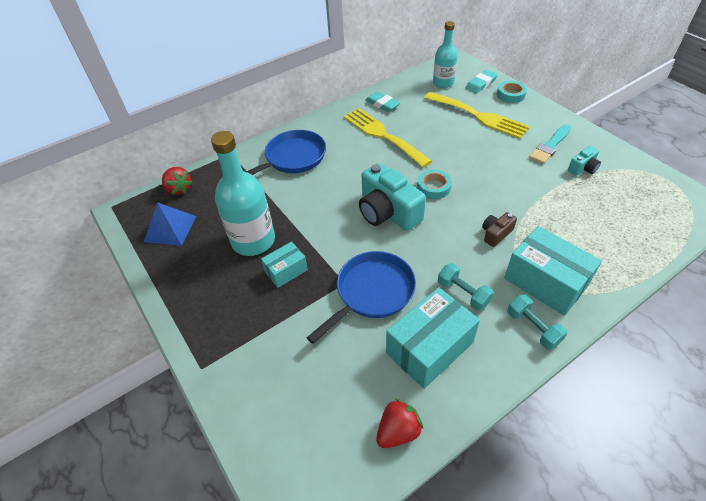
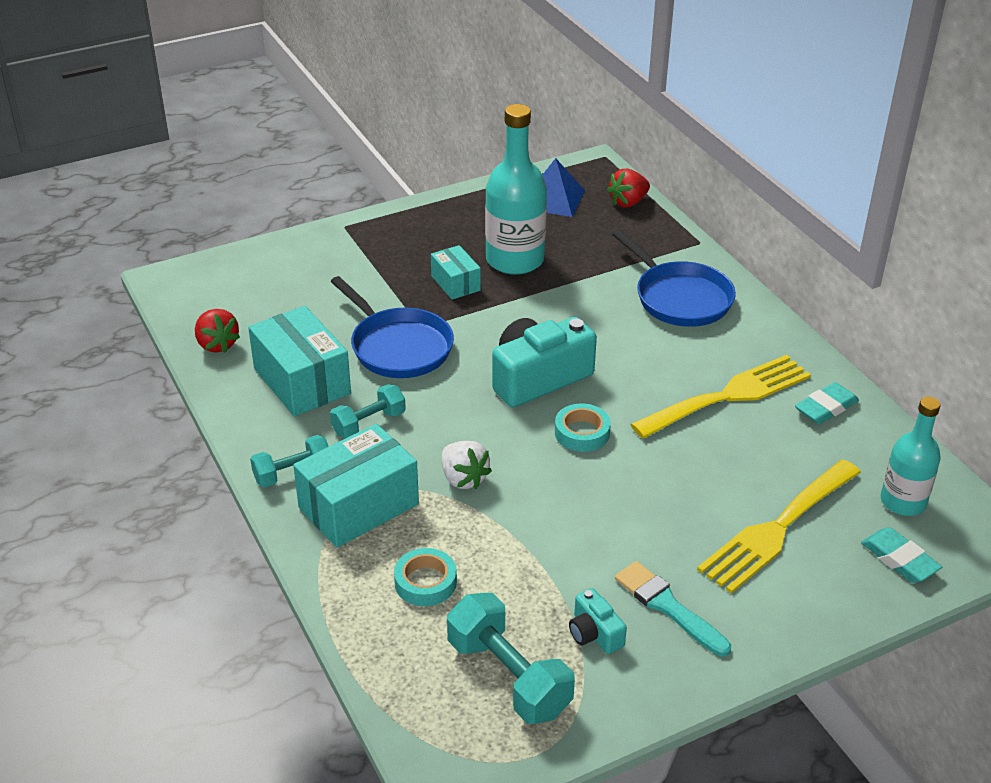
camera: 95 degrees right, 10 degrees down
(496, 234) = (463, 478): brown camera -> white strawberry
(510, 95) = (855, 597): turquoise tape -> turquoise tape (425, 582)
(631, 194) = (508, 677): none -> turquoise dumbbell

